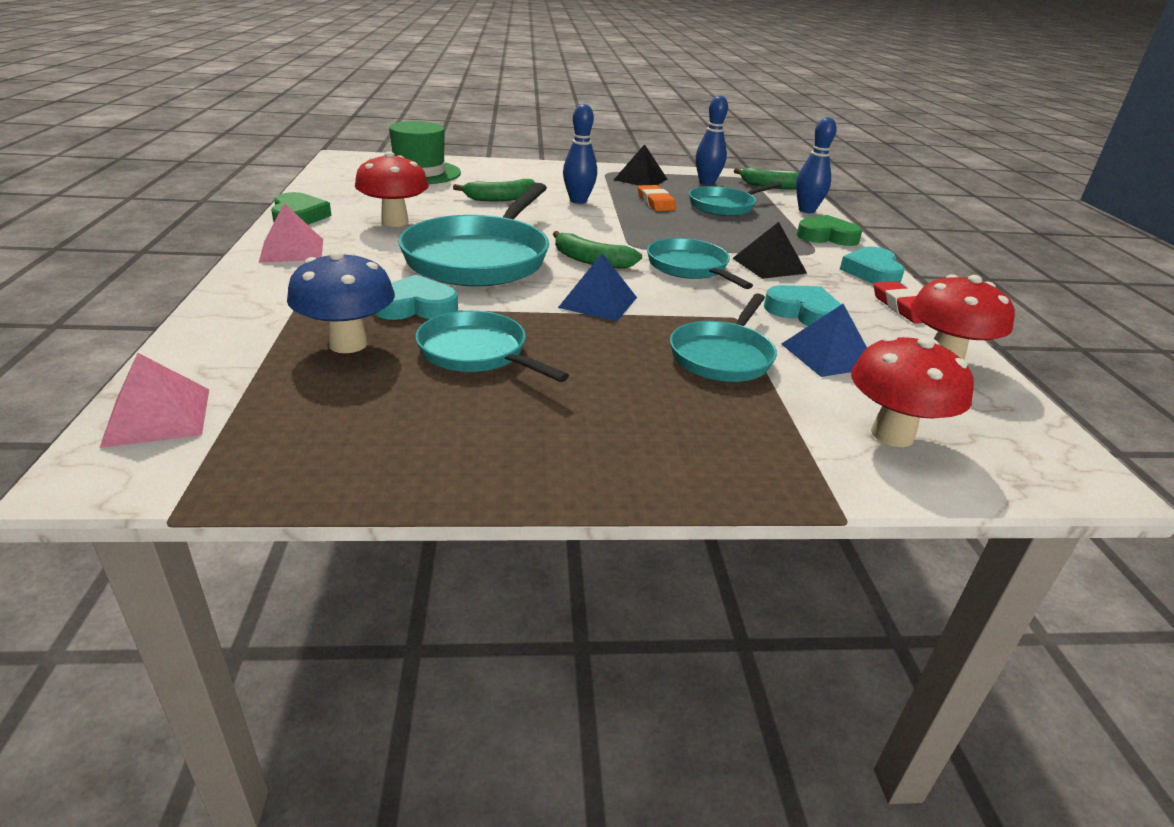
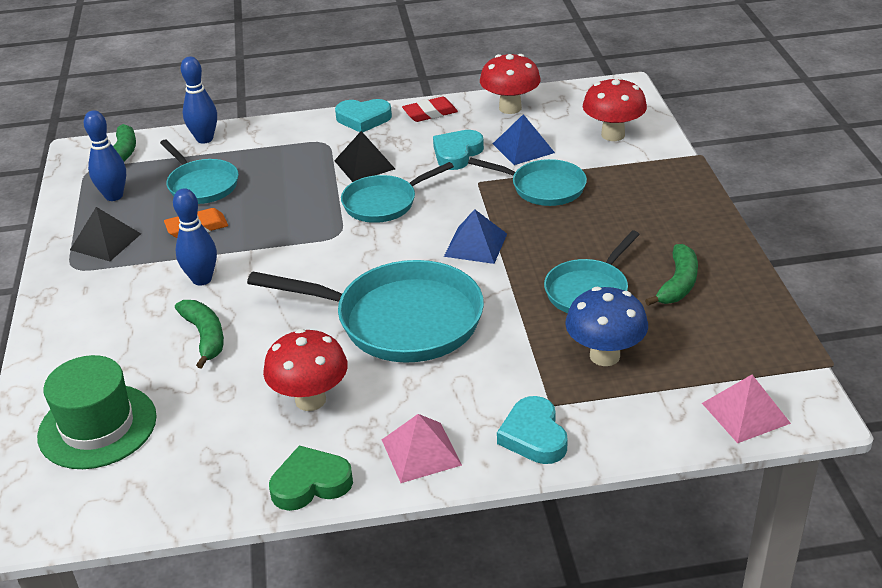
camera: 90 degrees left, 5 degrees up
(416, 307) = (523, 336): turquoise heart -> turquoise heart (534, 436)
(591, 260) = (384, 255): green banana -> green banana (677, 284)
(827, 236) = (281, 133): green heart -> none

